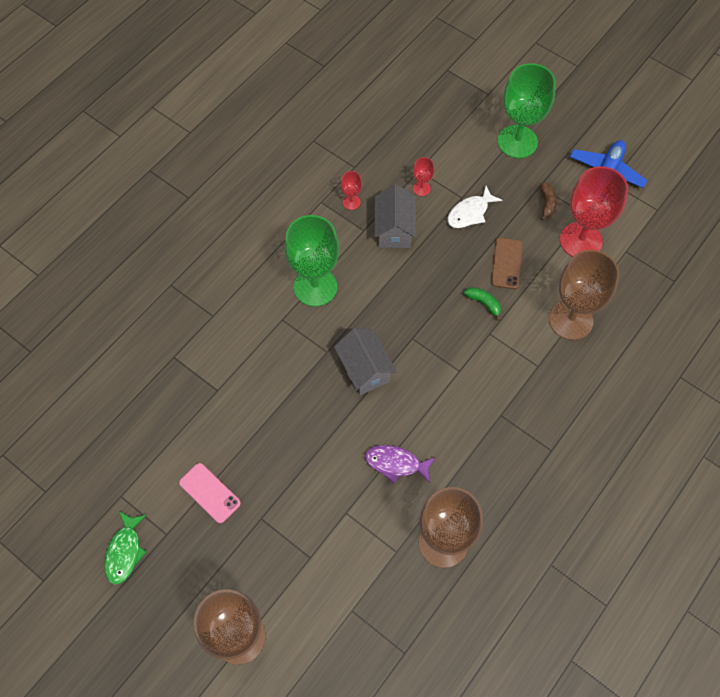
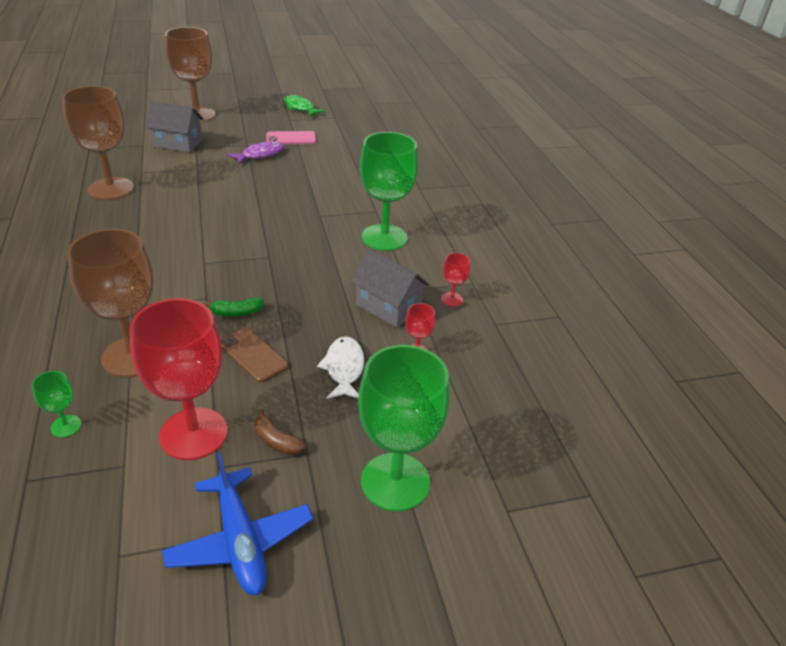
camera: 125 degrees right, 25 degrees down
(364, 369) = (279, 223): grey house -> grey house (178, 143)
(396, 463) = (191, 199): purple fish -> purple fish (260, 154)
(637, 299) = (66, 426): none -> green goblet

